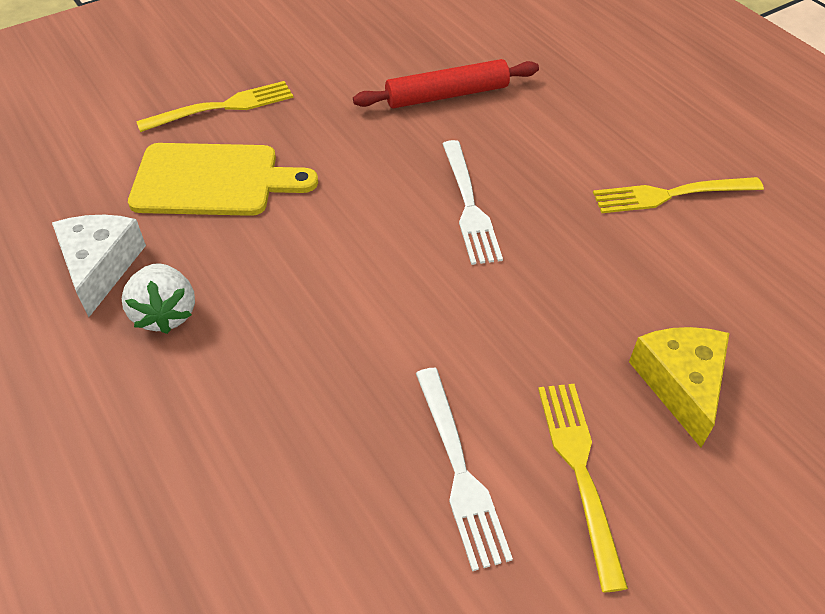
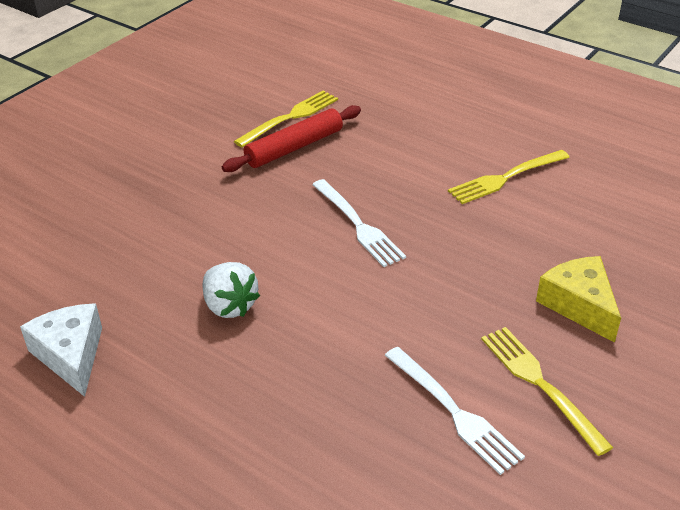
camera: 20 degrees left, 10 degrees down
(165, 313) = (152, 374): white strawberry -> white strawberry (229, 306)
(213, 180) = (132, 261): yellow cutting board -> none
(222, 107) = (105, 202): yellow fork -> yellow fork (290, 117)

